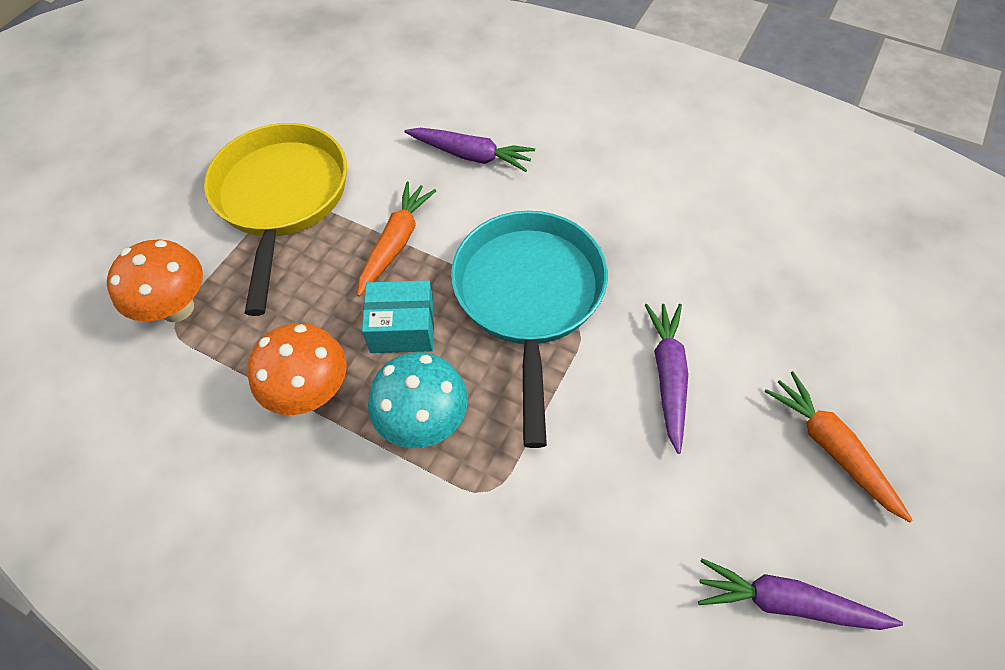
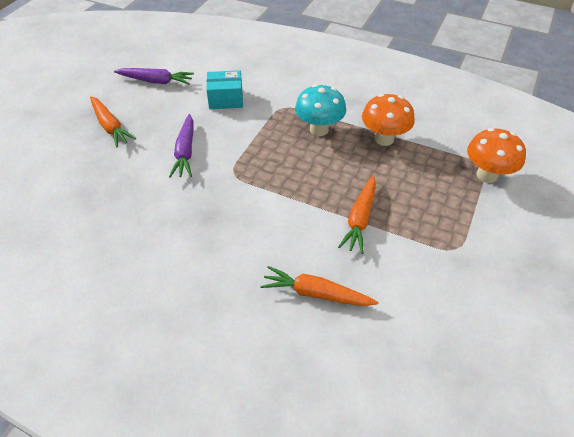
camera: 175 degrees right, 10 degrees down
(281, 199) = (459, 249): yellow pan -> none
(402, 328) = (341, 169): turquoise box -> turquoise box (226, 99)
(471, 155) = (316, 293): purple carrot -> orange carrot
(529, 298) = (264, 187): turquoise pan -> none

